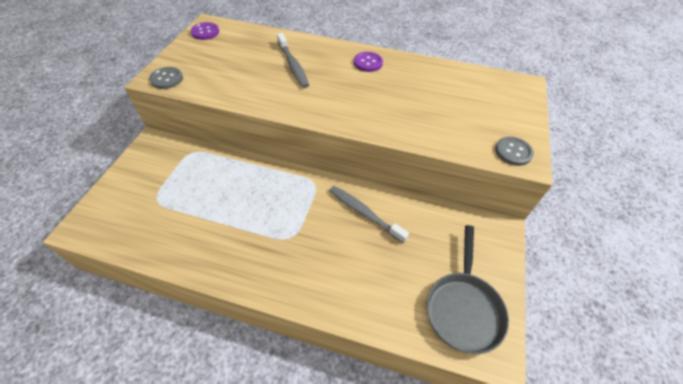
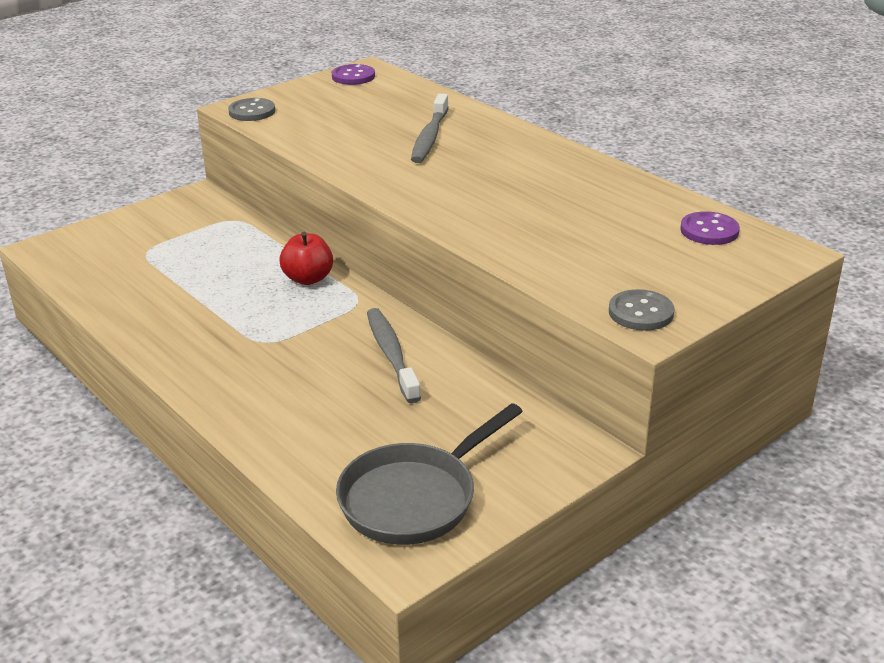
camera: 35 degrees right, 20 degrees down
(274, 179) = (308, 279): none -> red apple
(368, 63) = (545, 161): purple button -> purple button (709, 230)

